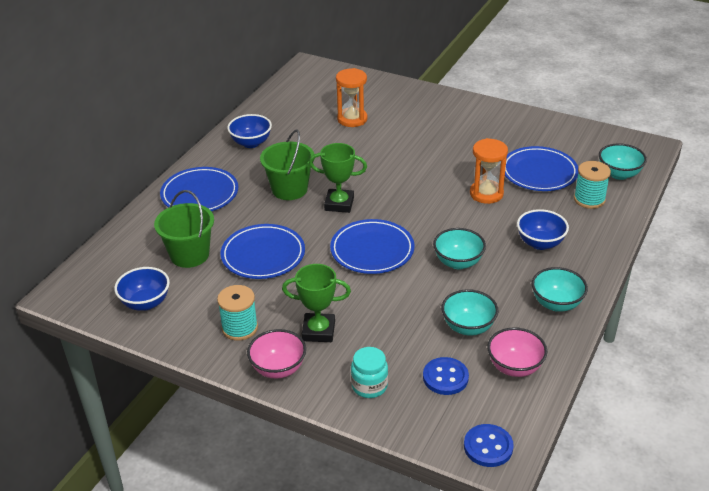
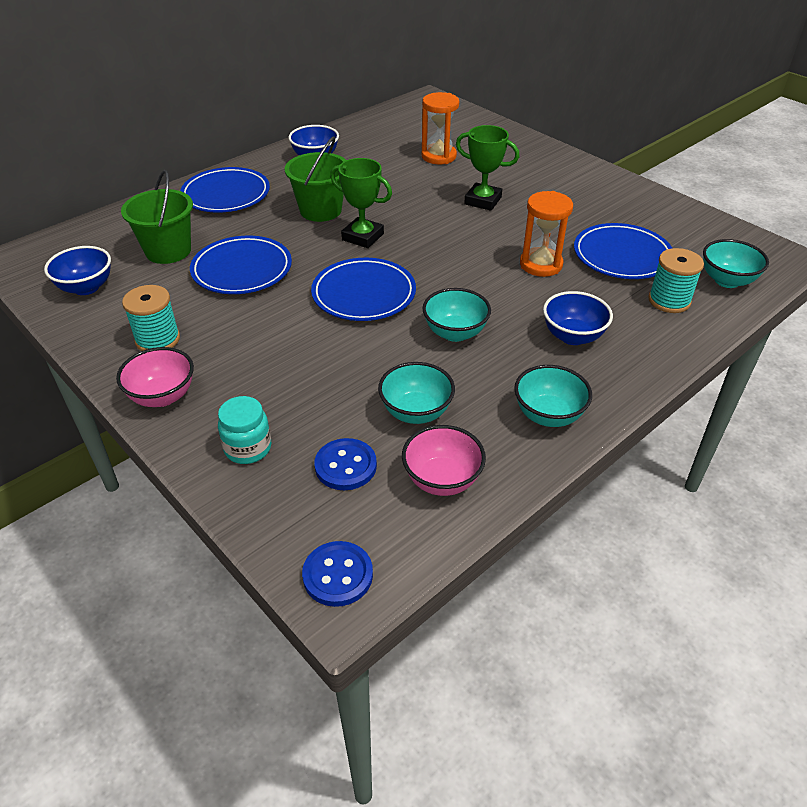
camera: 20 degrees right, 5 degrees up
(318, 331) = (238, 367): green trophy -> green trophy (483, 201)

